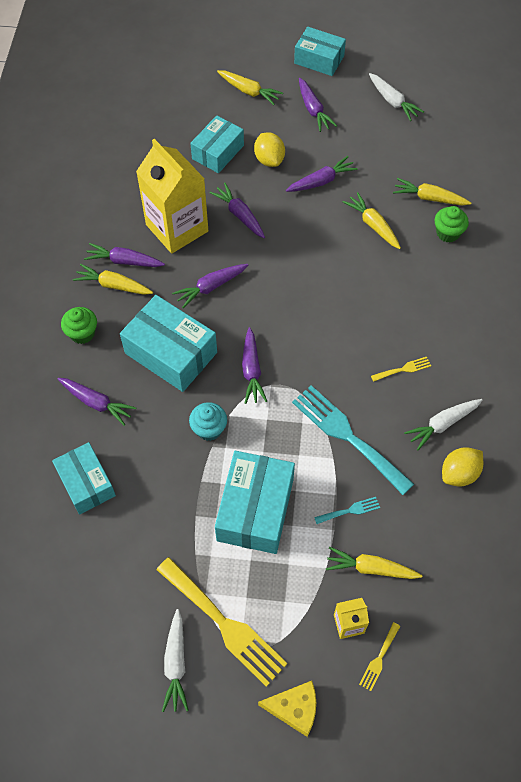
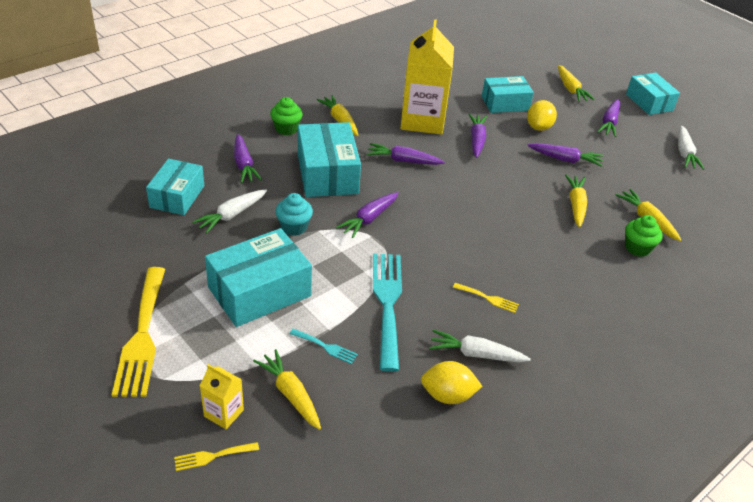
camera: 40 degrees right, 20 degrees down
(124, 261) = (364, 114): purple carrot -> none
(176, 663) = (80, 329): white carrot -> white carrot (231, 215)
(294, 709) = (108, 428): yellow cheese -> none

